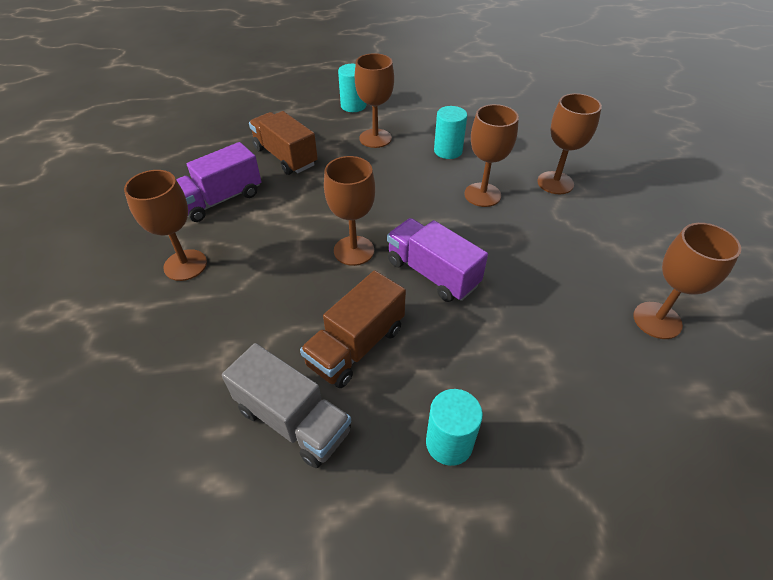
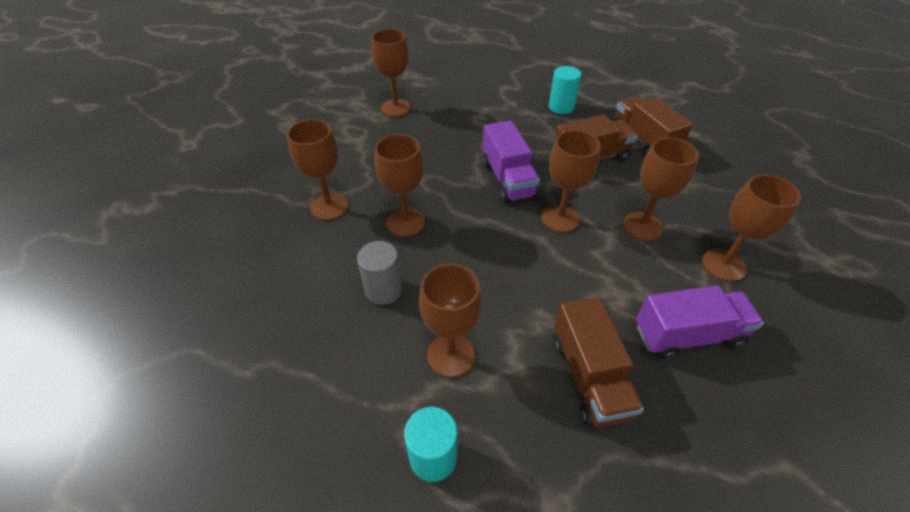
camera: 150 degrees left, 0 degrees up
(269, 275) = (642, 226): none -> brown goblet
(293, 420) = (643, 140): grey truck -> brown truck
(448, 151) = (383, 290): turquoise cylinder -> grey cylinder

